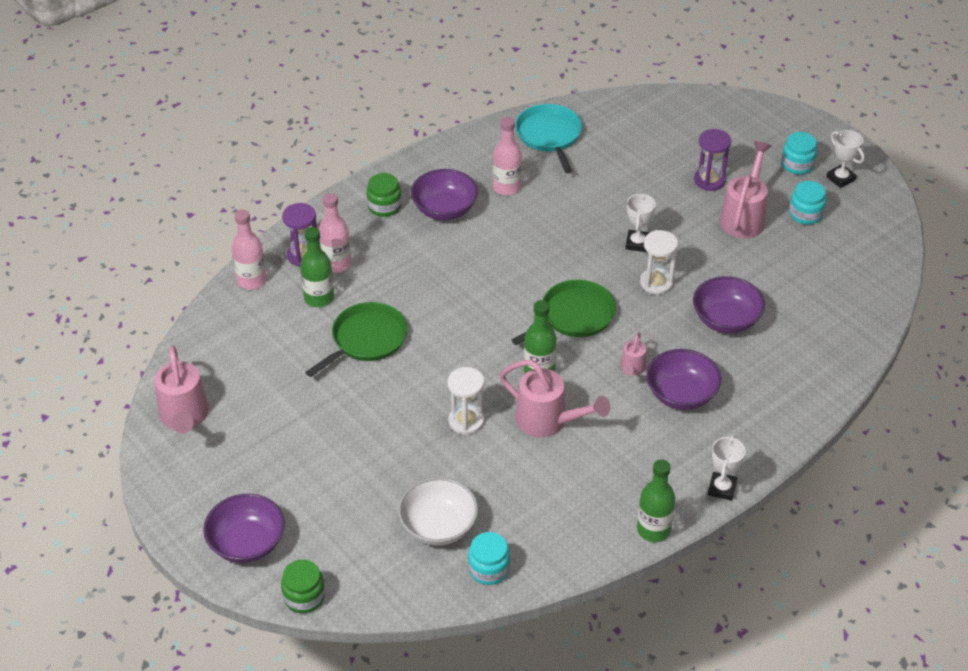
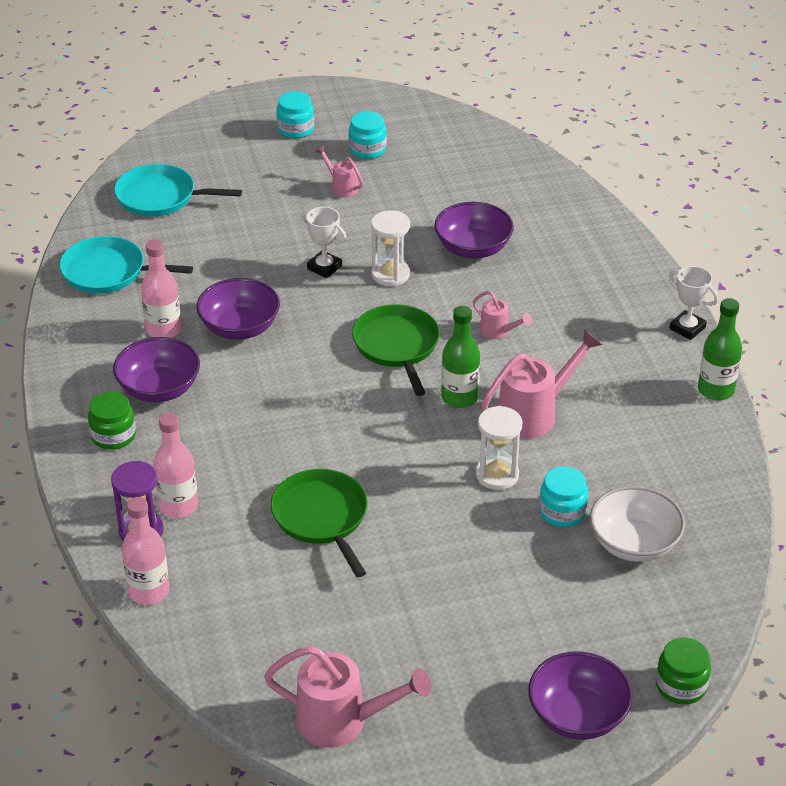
camera: 65 degrees left, 5 degrees down
(319, 298) = (225, 538): green bottle -> none
(489, 569) = (710, 523): turquoise jar -> turquoise jar (562, 512)
(653, 127) = (160, 197): none -> turquoise pan
(681, 394) = (553, 311): purple bowl -> purple bowl (239, 327)
(709, 180) = (272, 189): purple hourglass -> none
(744, 217) = (342, 187): pink watering can -> pink watering can, size x0.53
(840, 178) = (336, 112): white trophy -> none

